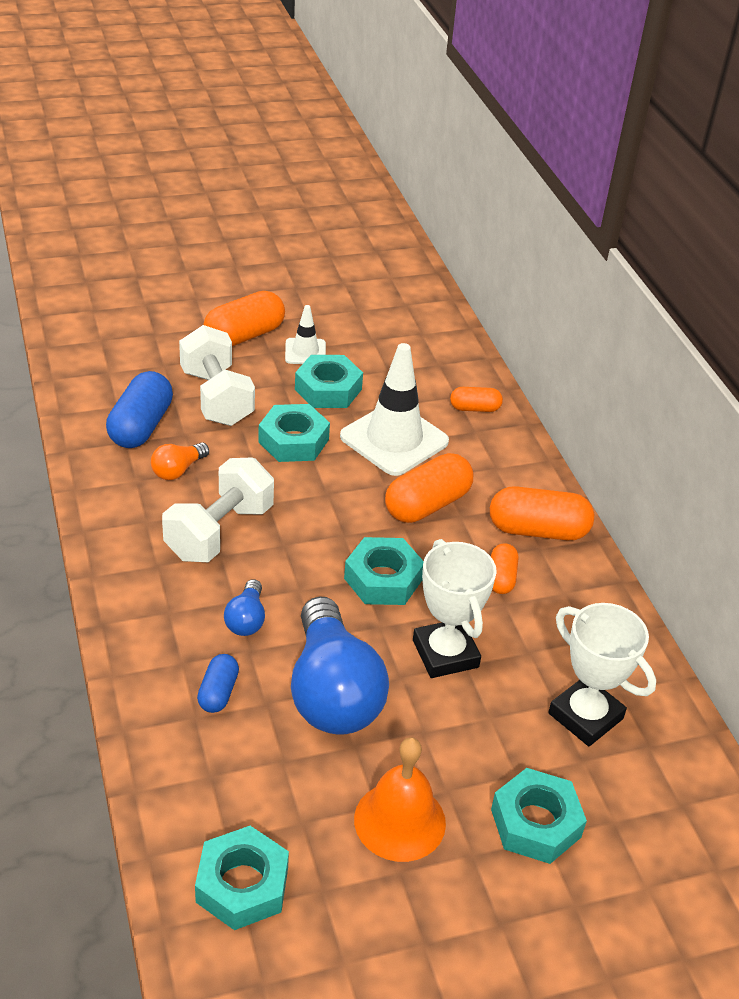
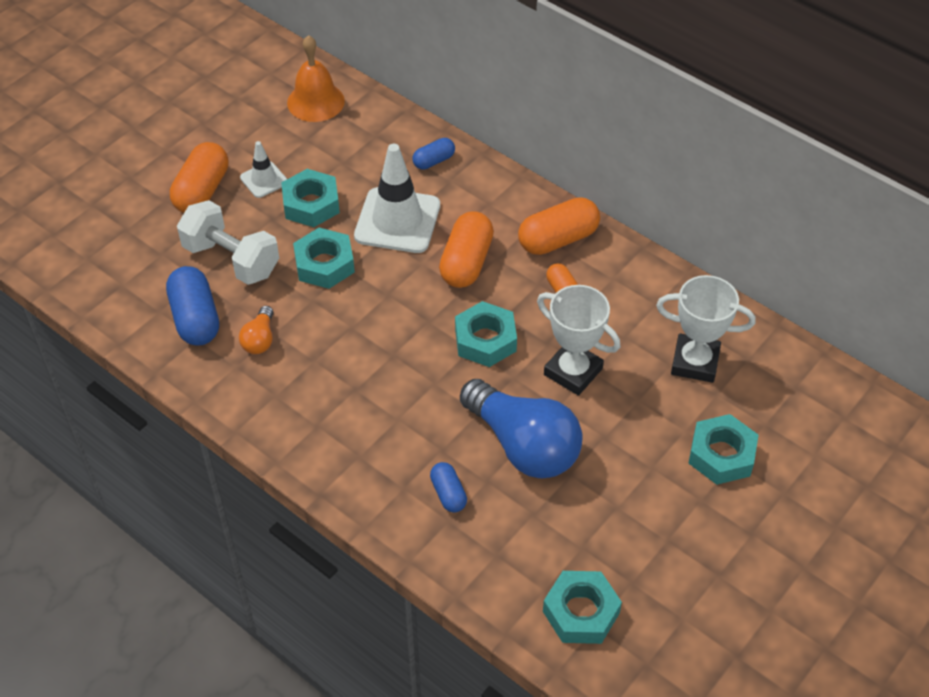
camera: 30 degrees left, 10 degrees up
(219, 532) = (338, 372): white dumbbell -> none
(246, 619) = (419, 428): blue light bulb -> none
(399, 821) = (640, 507): orange bell -> orange bell (315, 101)
(475, 408) = (434, 161): orange capsule -> blue capsule

